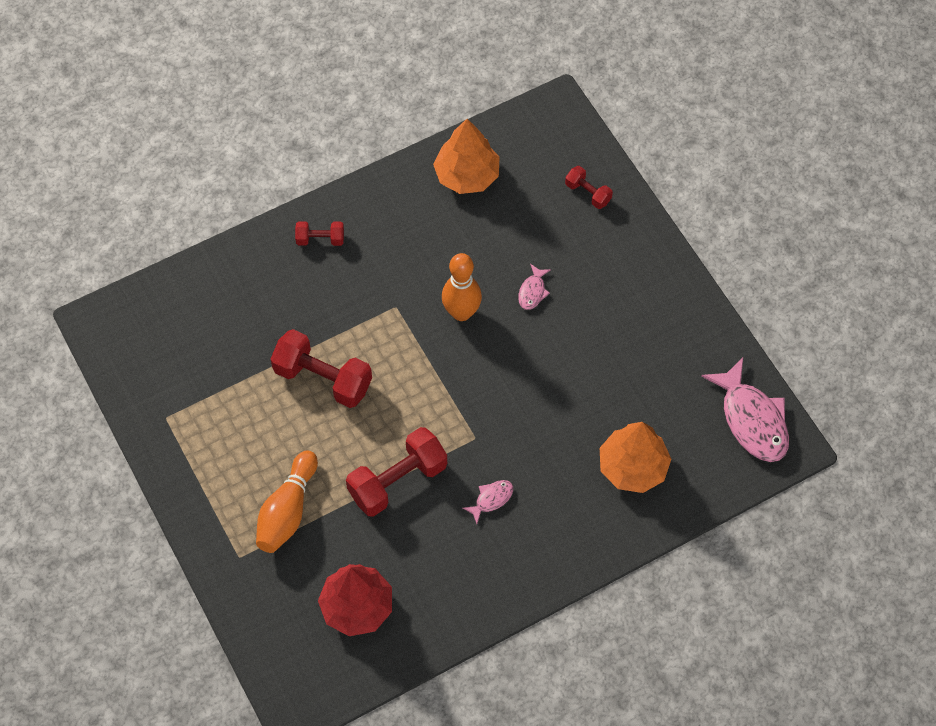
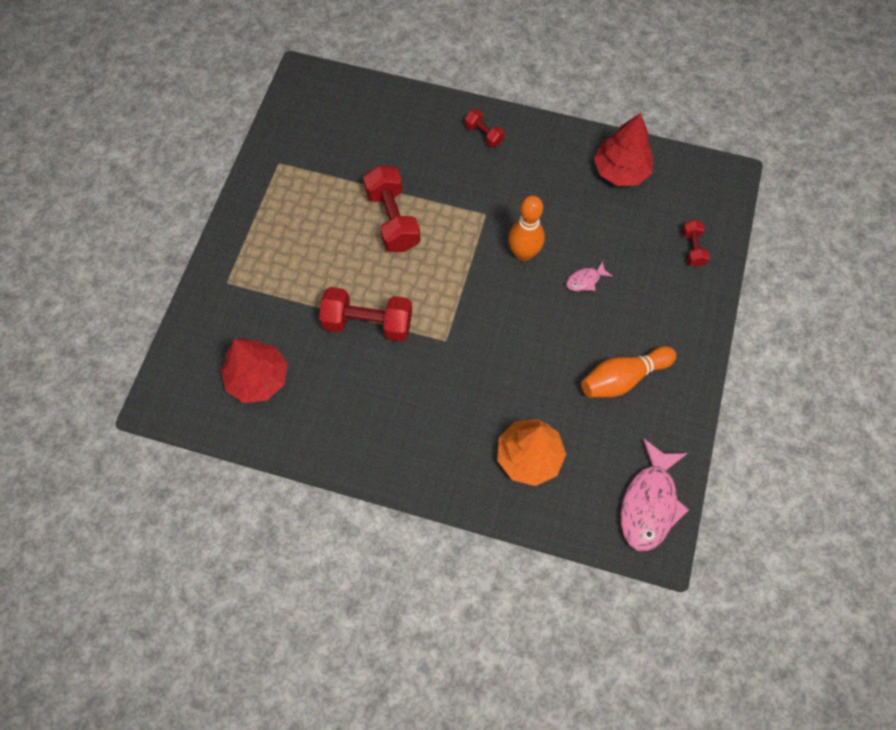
camera: 45 degrees right, 5 degrees up
(287, 511) = (284, 280): orange bowling pin -> orange bowling pin (623, 378)
(467, 175) = (620, 171): orange tree -> red tree
(491, 499) = (413, 389): pink fish -> none

